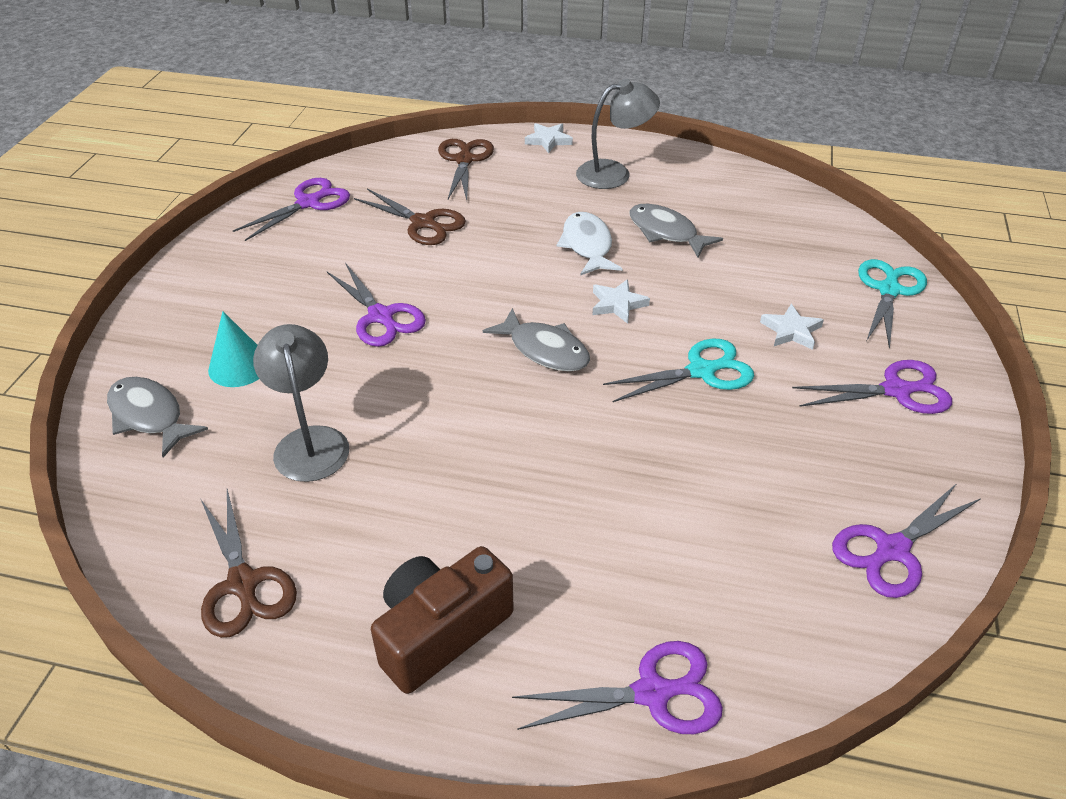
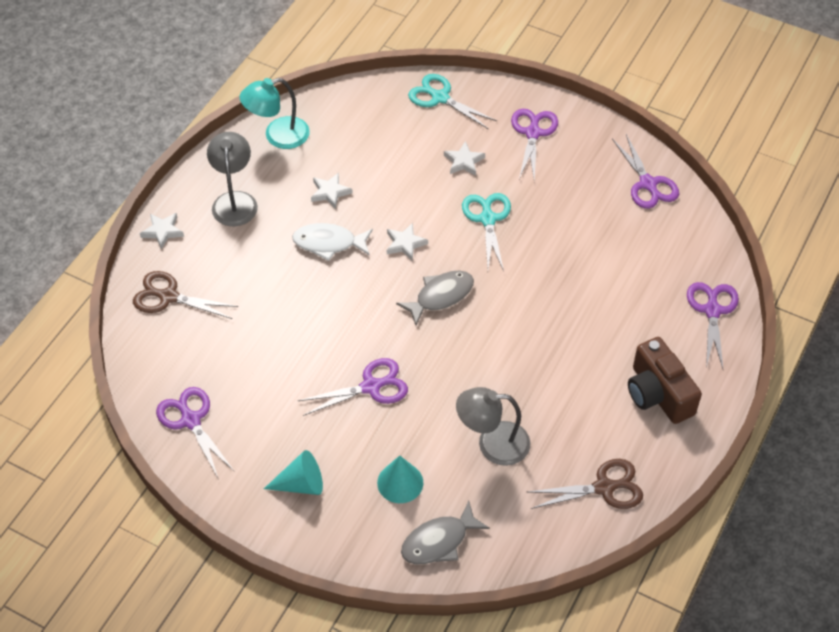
camera: 75 degrees left, 10 degrees up
(232, 289) = (301, 484): none -> turquoise cone
(423, 223) = (256, 342): brown scissors -> none
(666, 232) = (330, 192): grey fish -> white star
(727, 182) = (278, 136): none -> turquoise lamp

